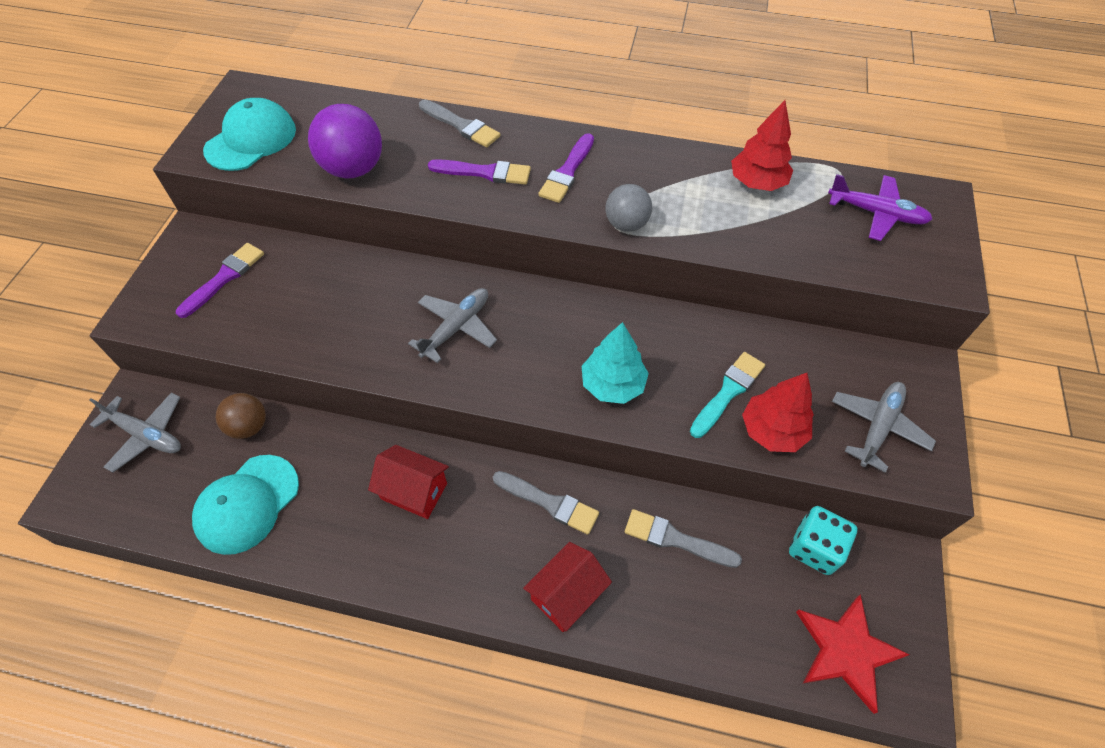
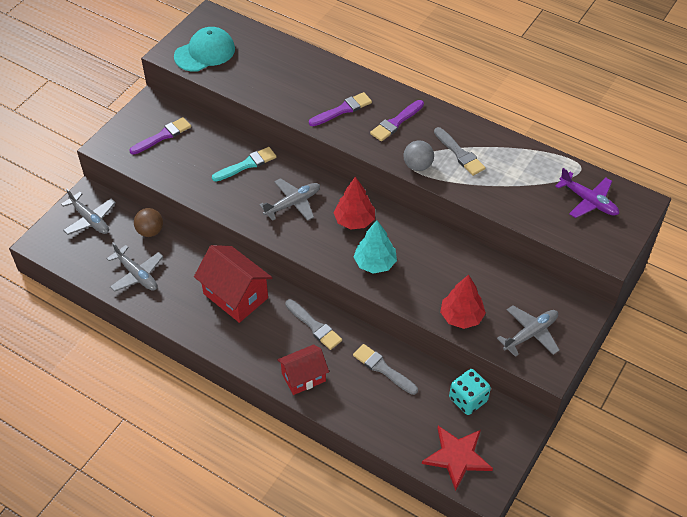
camera: 20 degrees right, 5 degrees down
(247, 504) = (137, 274): turquoise cap -> grey plane
(353, 169) = (261, 87): purple ball -> none
(414, 491) = (235, 296): red house -> red house, size x1.53
(461, 125) = (340, 74): grey brush -> grey brush (459, 153)
(484, 172) = (342, 110): purple brush -> purple brush turned 60 degrees counterclockwise
(728, 392) = (445, 288): turquoise brush -> turquoise brush (246, 164)
(757, 182) = (518, 160): red tree -> red tree (354, 220)

